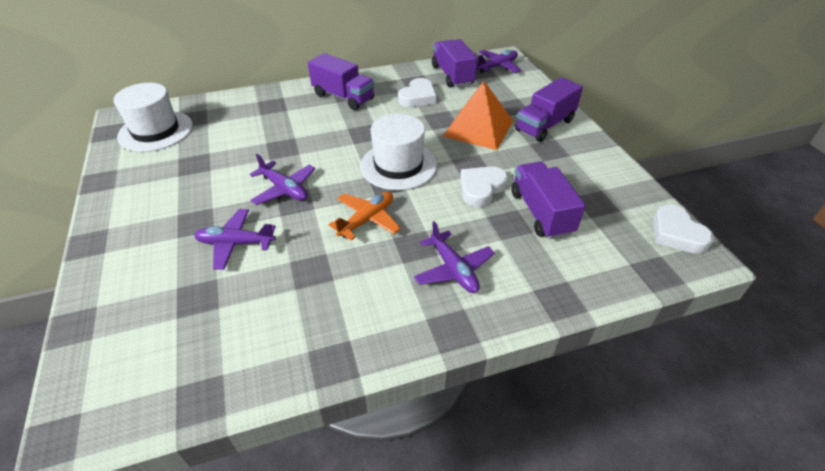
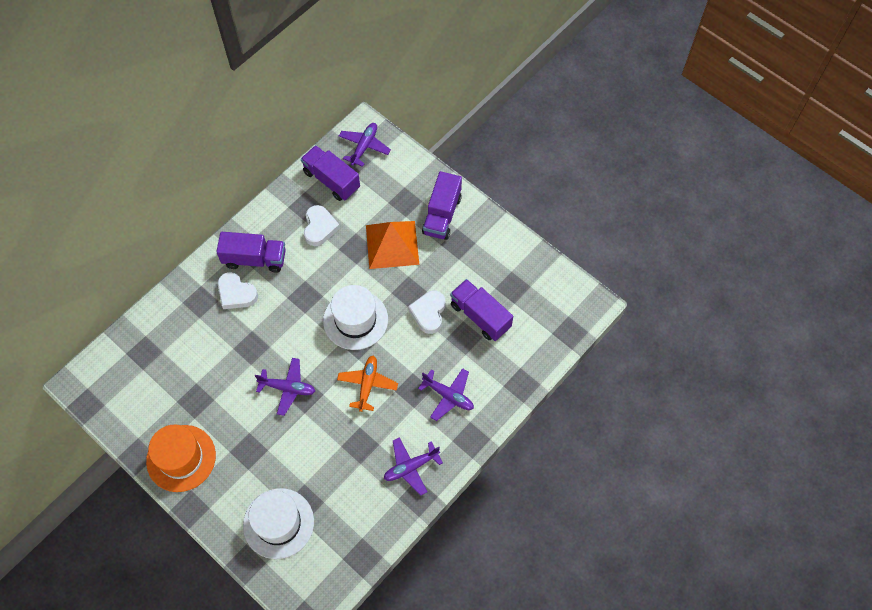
camera: 30 degrees left, 20 degrees up
(131, 199) = (181, 458): none -> orange hat
(155, 131) = (127, 383): white hat -> white hat (278, 523)
(235, 243) = (293, 452): purple plane -> purple plane (411, 467)
(676, 233) = (572, 290): white heart -> white heart (236, 293)

